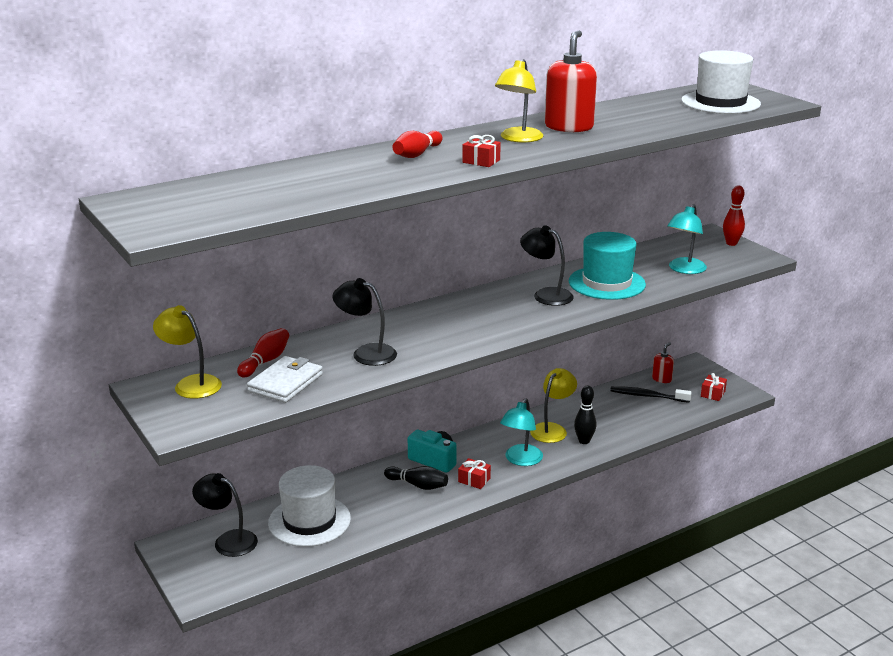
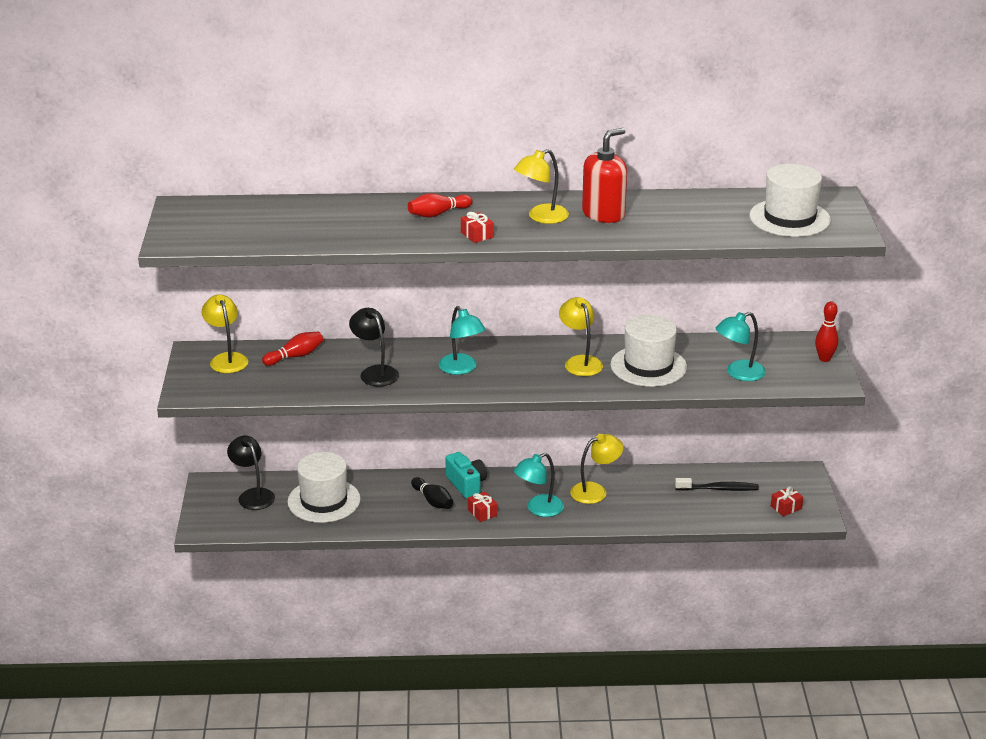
camera: 30 degrees right, 5 degrees up
(285, 383) = (291, 379): white wallet -> none
(447, 328) = (461, 369): none -> turquoise lamp
(546, 295) = (580, 362): black lamp -> yellow lamp
(584, 441) = (612, 511): black bowling pin -> none
(606, 283) = (648, 366): turquoise hat -> white hat
(647, 396) = (719, 489): black toothbrush -> black toothbrush turned 135 degrees clockwise
(662, 379) = (752, 477): red soap dispenser -> none

